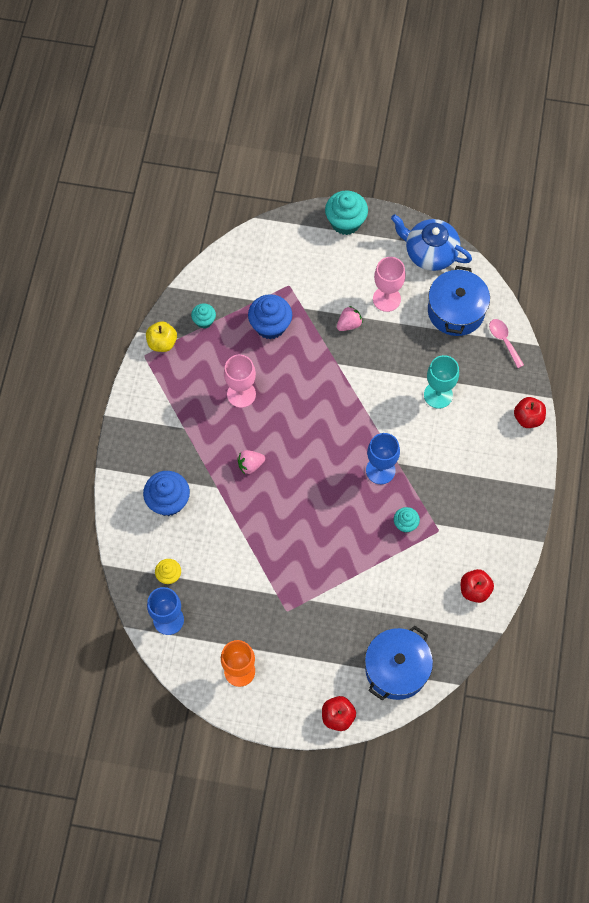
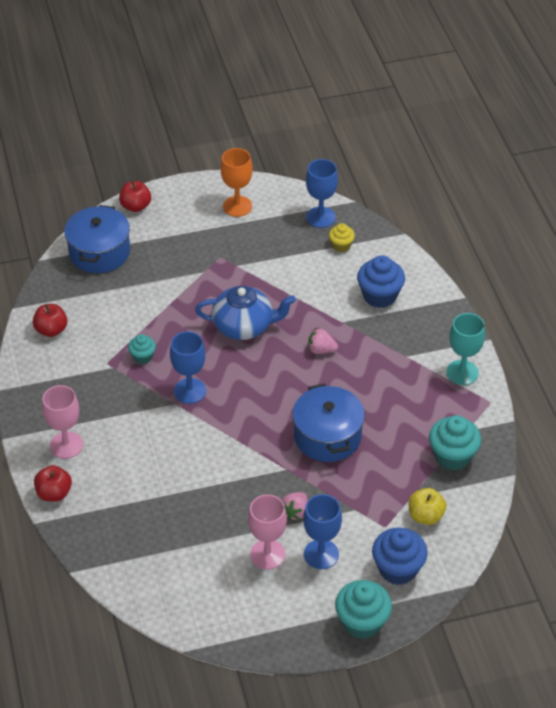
camera: 155 degrees right, 20 degrees down
(162, 343) = (480, 420): yellow apple -> yellow apple (425, 516)
(204, 321) = (452, 456): turquoise cupcake -> turquoise cupcake, size x1.78
(241, 394) = (369, 404): pink goblet -> pink goblet (66, 445)
(250, 465) = (321, 350): pink strawberry -> pink strawberry turned 120 degrees counterclockwise
(270, 325) = (380, 478): blue cupcake -> blue cupcake (398, 569)
(347, 283) = (321, 554): none -> blue goblet
(430, 253) = (242, 626): blue teapot -> blue teapot (244, 326)
(438, 395) = (162, 479): turquoise goblet -> turquoise goblet (462, 372)
(456, 311) = (181, 572): blue pot -> blue pot (327, 436)
(504, 341) = (111, 561): pink spoon -> none

